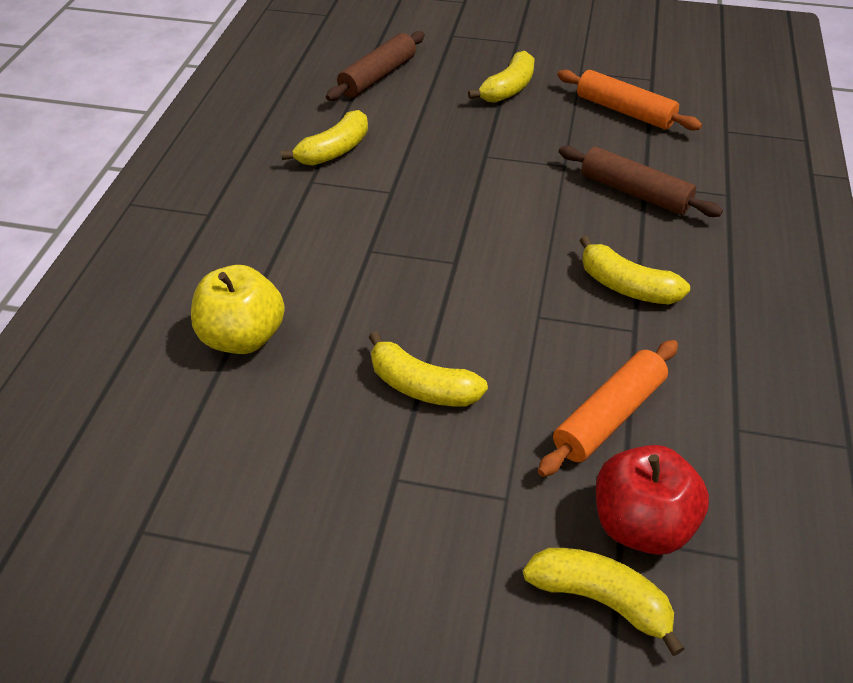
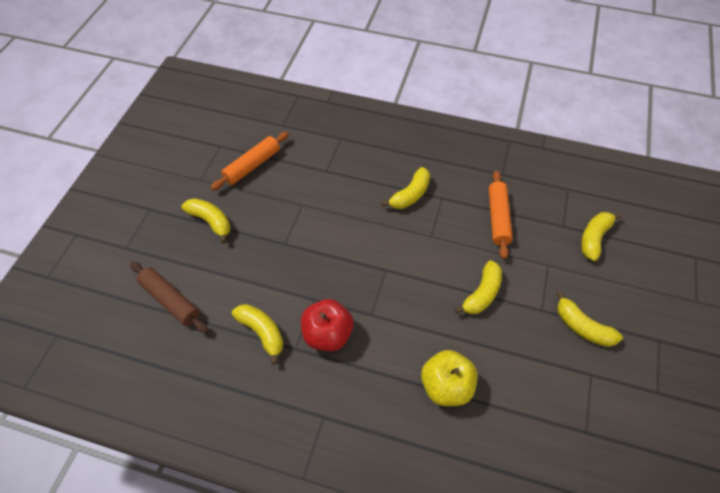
camera: 85 degrees left, 10 degrees up
(358, 548) = (582, 327): none -> yellow banana
(609, 416) = (498, 218): orange rolling pin -> orange rolling pin turned 45 degrees clockwise
(634, 192) = (333, 176): brown rolling pin -> none
(641, 524) = (556, 218): red apple -> red apple (327, 335)

